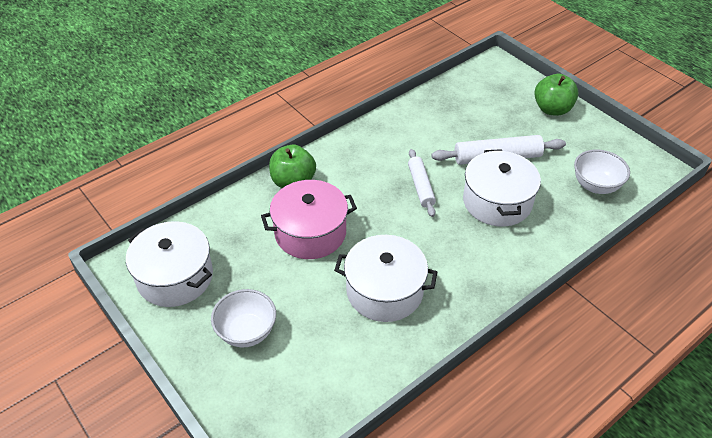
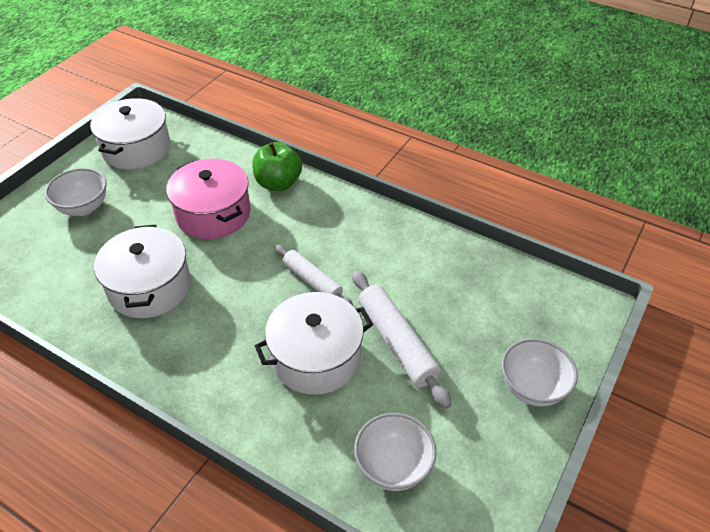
camera: 70 degrees right, 0 degrees up
(420, 186) = (312, 281): white rolling pin -> white rolling pin turned 75 degrees clockwise
(552, 109) = (532, 388): green apple -> white bowl

